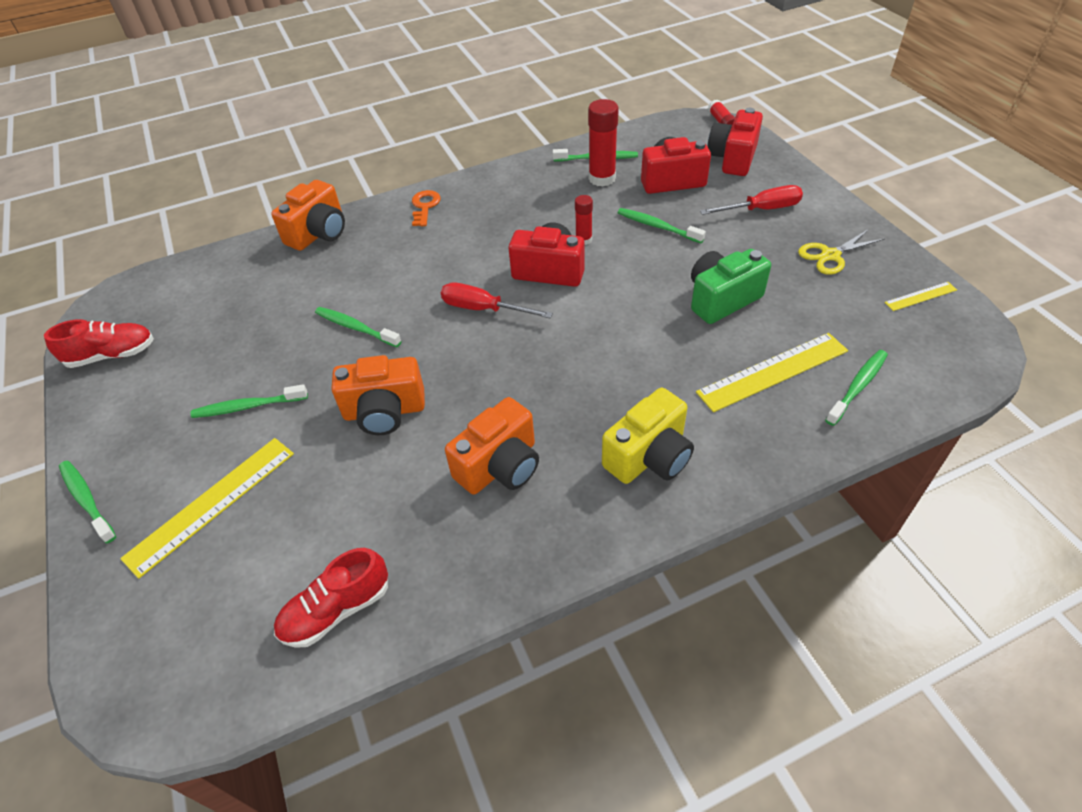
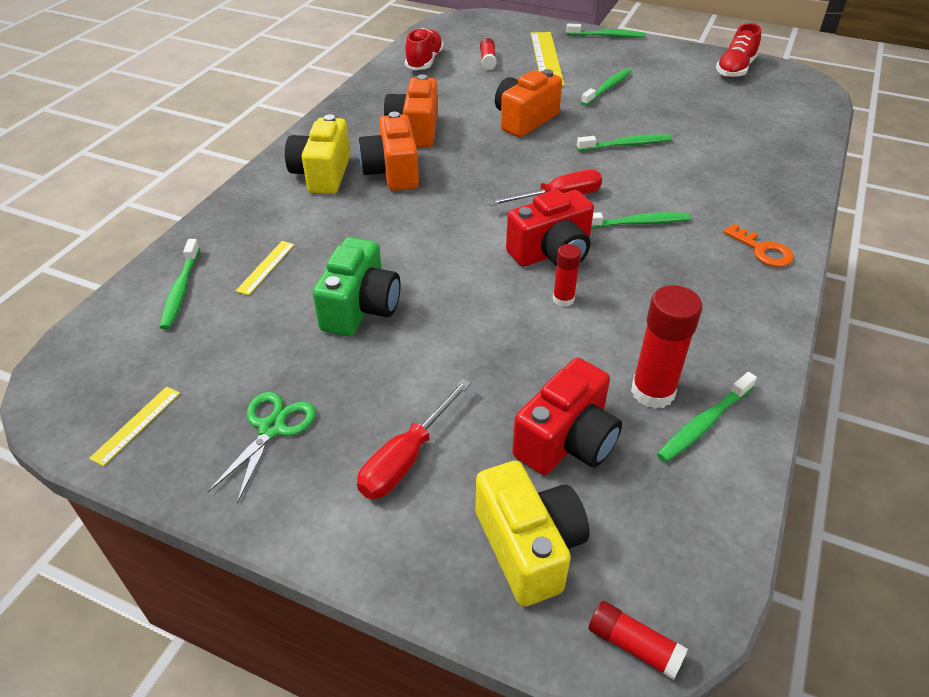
camera: 135 degrees right, 5 degrees down
(270, 550) = (488, 60): none -> red glue stick
(319, 233) = (791, 182): orange camera -> orange camera (392, 172)
(657, 226) = (507, 357): green toothbrush -> green toothbrush (638, 223)
(732, 158) = (529, 547): red camera -> yellow camera
(773, 371) = (266, 267): yellow ruler -> yellow ruler, size x0.50
(830, 255) = (272, 428): yellow scissors -> green scissors

